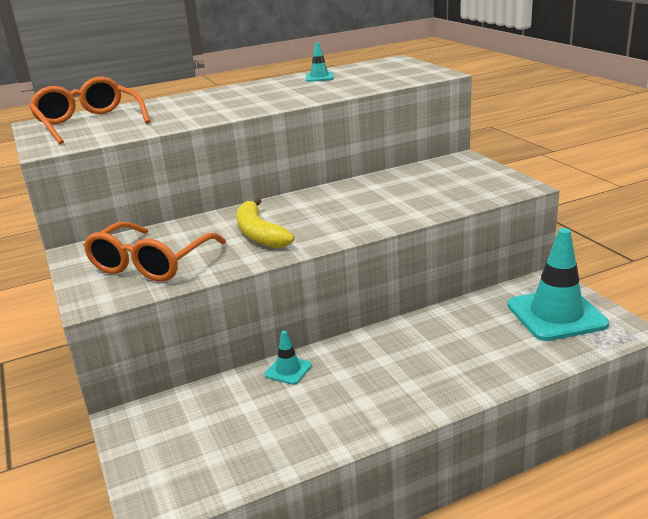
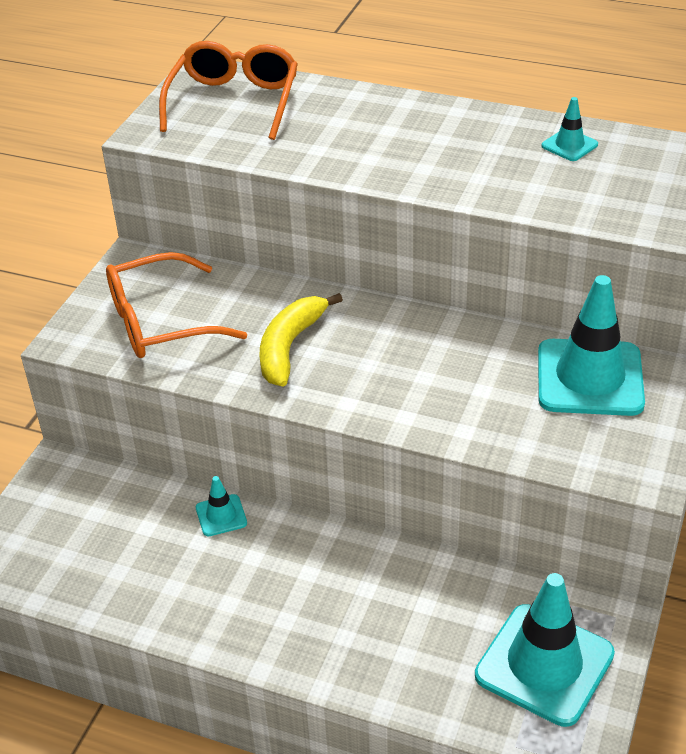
camera: 45 degrees right, 15 degrees up
(432, 174) = (589, 378): none -> turquoise traffic cone

